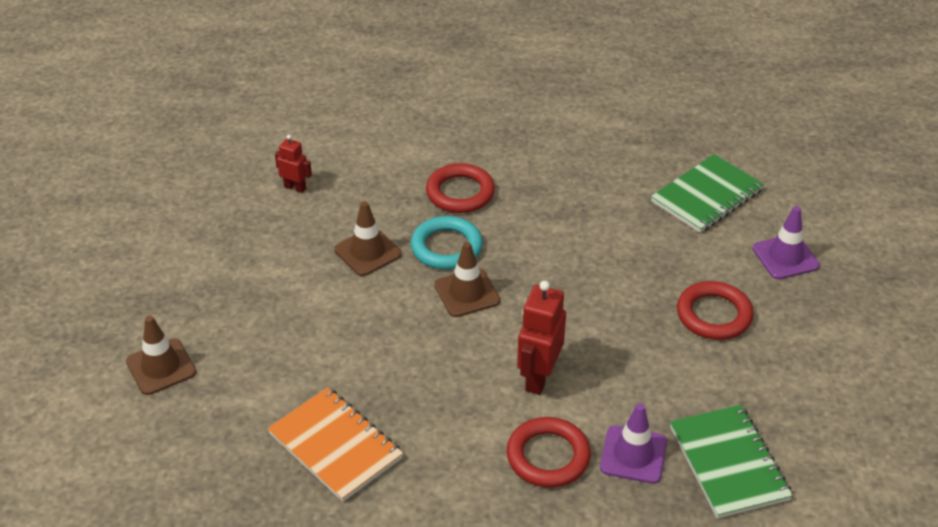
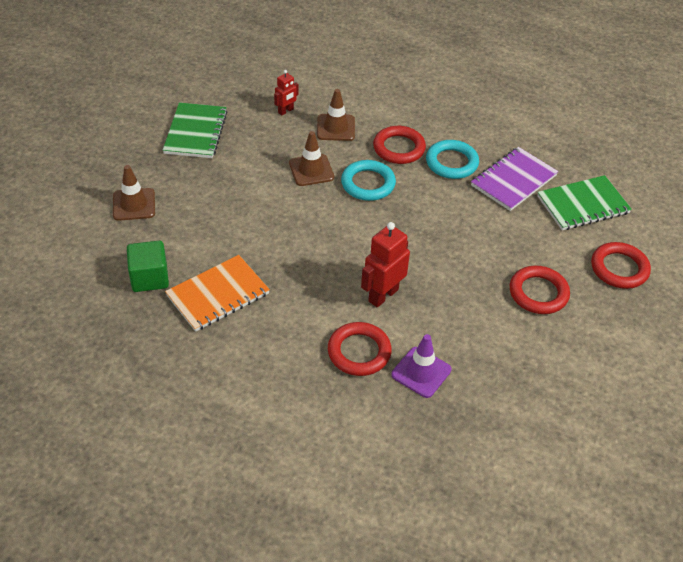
camera: 20 degrees right, 5 degrees up
(235, 455) = (150, 278): none -> green cube
(295, 187) = (286, 111): red robot -> red robot turned 90 degrees clockwise
(335, 446) = (218, 295): orange notebook -> orange notebook turned 75 degrees clockwise
(467, 293) = (365, 220): brown traffic cone -> brown traffic cone (336, 128)
(532, 191) = (451, 163): none -> turquoise ring
(614, 191) = (513, 180): none -> purple notebook
(728, 463) = (488, 403): green notebook -> green notebook (195, 132)
(785, 257) = (619, 268): purple traffic cone -> red ring

